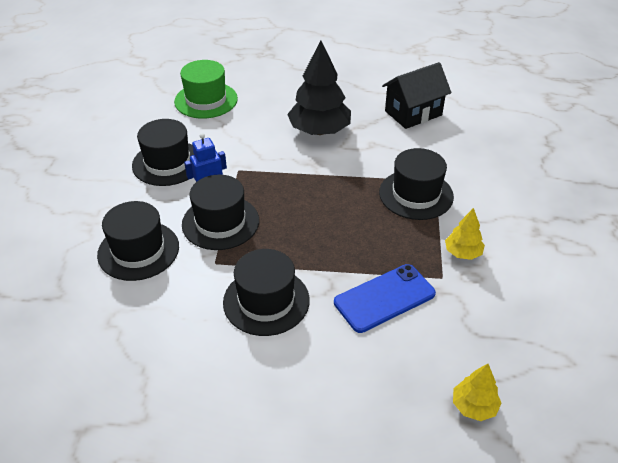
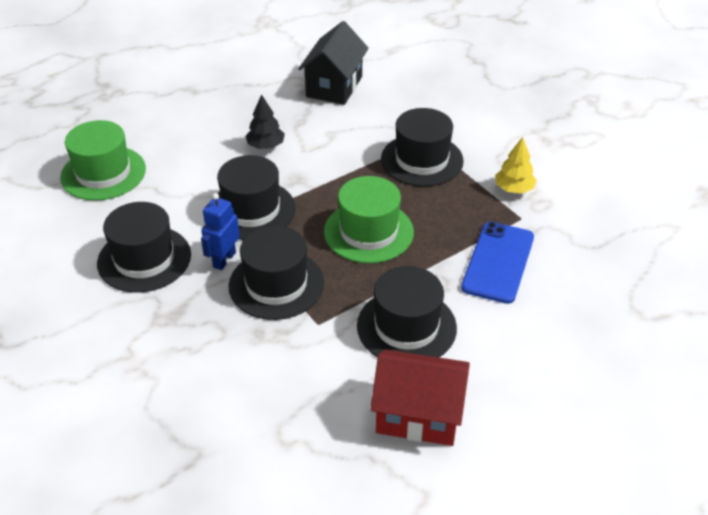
camera: 40 degrees left, 0 degrees up
(138, 250) = (226, 360): black hat -> black hat (251, 210)
(203, 364) = (418, 415): none -> red house
(318, 223) = (368, 232): none -> green hat
(319, 131) = (266, 146): black tree -> black tree, size x0.51
(474, 406) = (652, 302): yellow tree -> none

